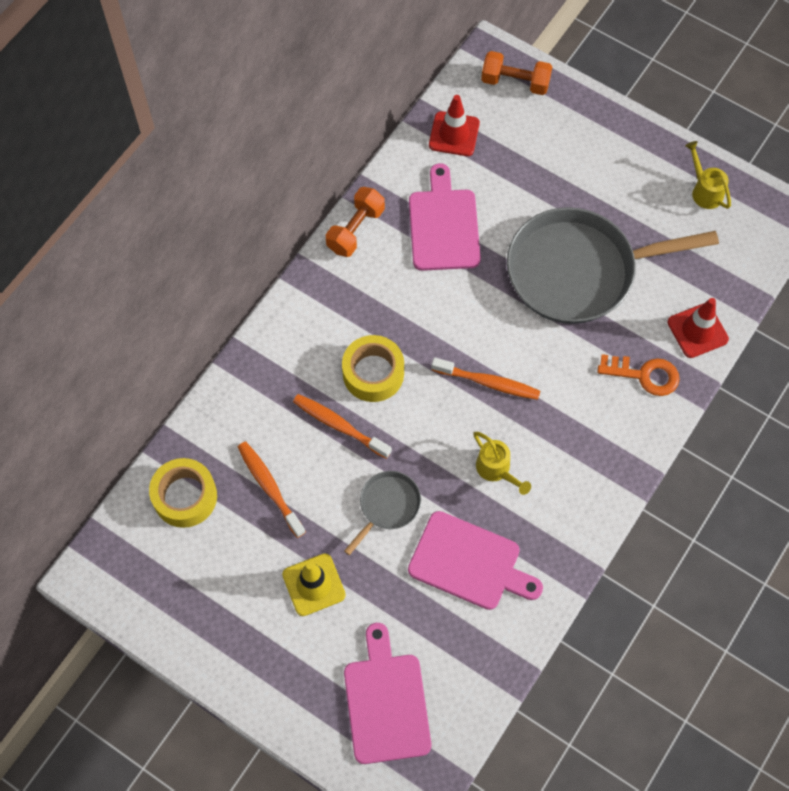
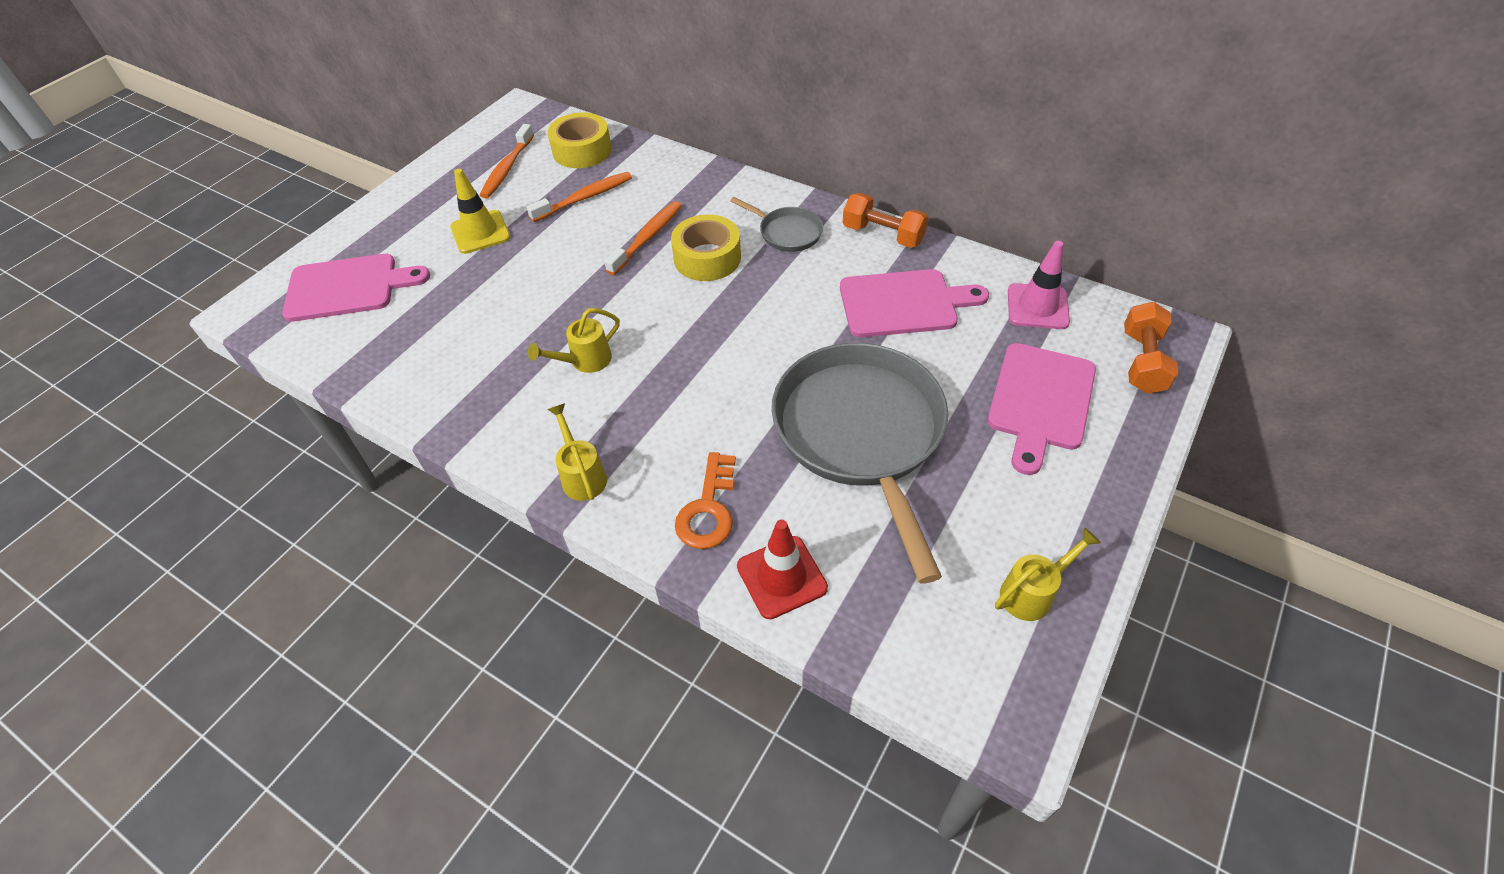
camera: 90 degrees right, 15 degrees down
(387, 506) = (554, 277): grey pan -> grey pan (787, 232)
(454, 134) = (1037, 307): red traffic cone -> pink traffic cone
(469, 562) = (478, 342): pink cutting board -> pink cutting board (1040, 401)
(488, 382) = (696, 350): orange toothbrush -> orange toothbrush (507, 168)
(614, 463) = (582, 475): none -> yellow watering can

